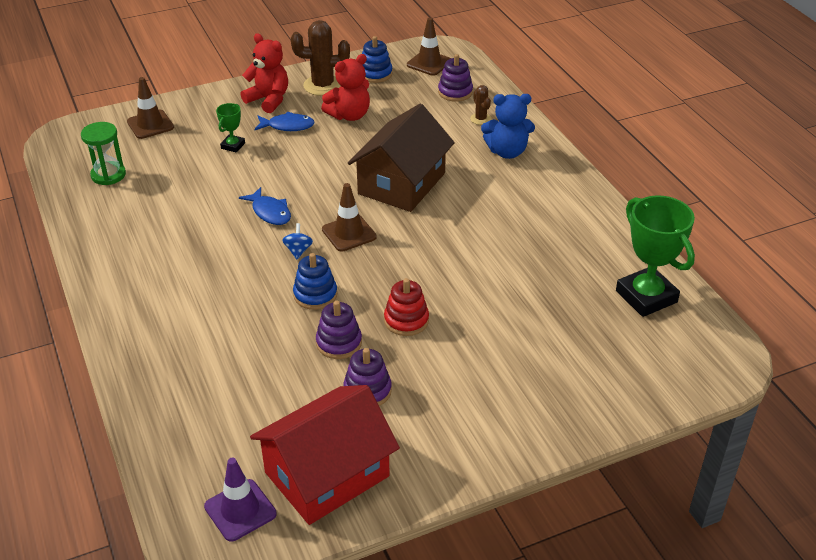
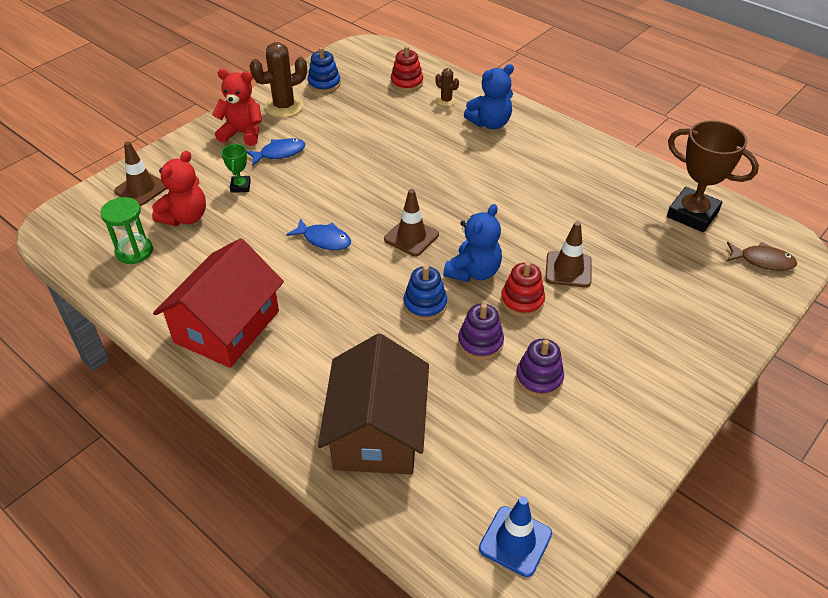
camera: 25 degrees left, 5 degrees up
(240, 510) = (515, 541): purple traffic cone -> blue traffic cone
(298, 250) = (378, 268): blue spinning top -> none
(327, 474) = (565, 472): red house -> red house (227, 326)
(349, 115) = (329, 128): red teddy bear -> red teddy bear (185, 217)
(381, 281) = (473, 272): none -> blue teddy bear
(402, 183) = (423, 177): brown house -> brown house (377, 432)
(429, 63) = (364, 62): brown traffic cone -> brown traffic cone (568, 269)
(455, 92) = (407, 82): purple stacking toy -> red stacking toy
(646, 296) = (692, 214): green trophy -> brown trophy
(683, 363) = (762, 261): none -> brown fish

